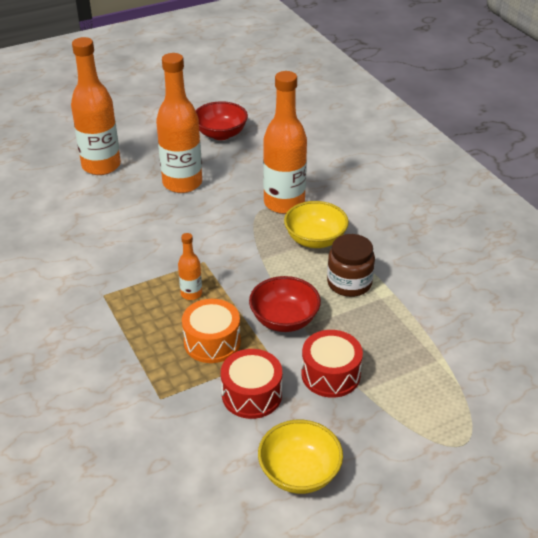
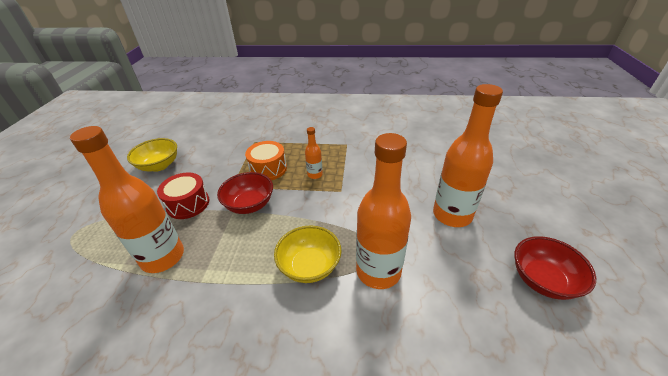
camera: 125 degrees right, 0 degrees up
(101, 166) = (502, 179): orange bottle -> orange bottle (163, 257)
(251, 394) = (217, 169): red drum -> none
(349, 283) = (241, 259): brown jar -> none

